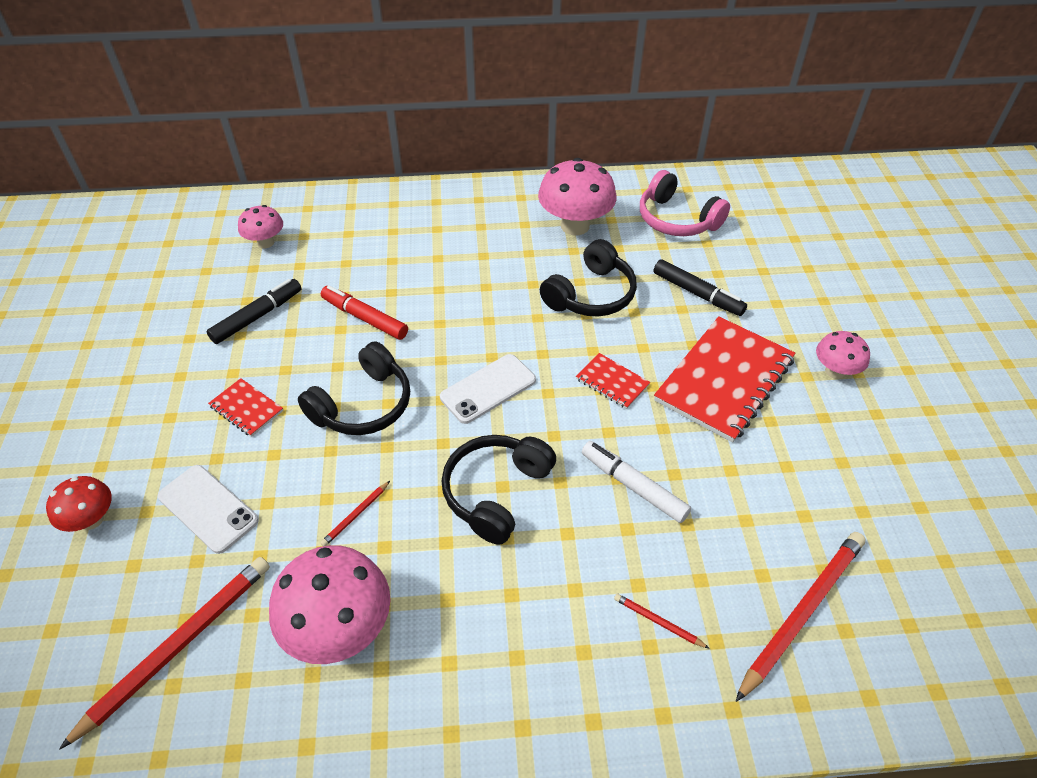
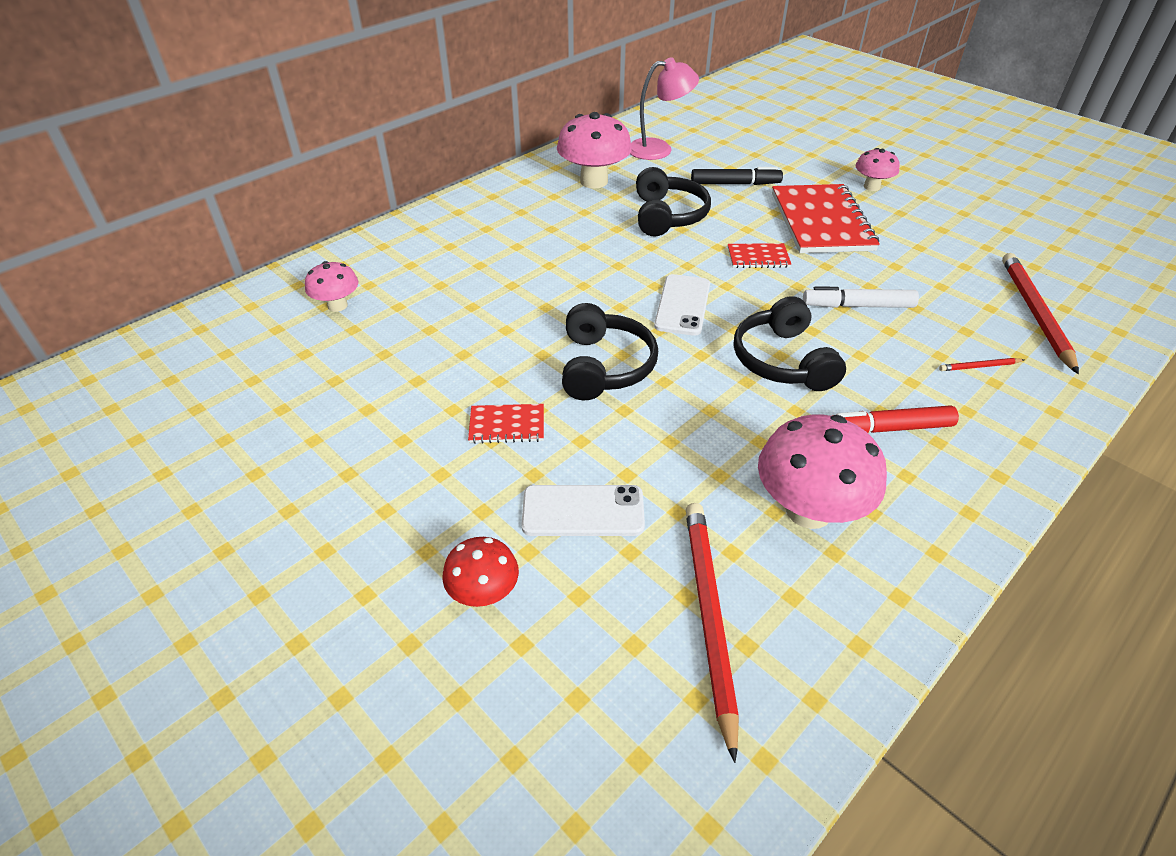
camera: 40 degrees left, 5 degrees down
(257, 316) = (414, 359): black marker -> none
(356, 515) = (709, 436): red pencil -> none
(364, 318) = (516, 312): red marker -> red marker (887, 428)
(676, 219) = (659, 149): pink headphones -> pink lamp

